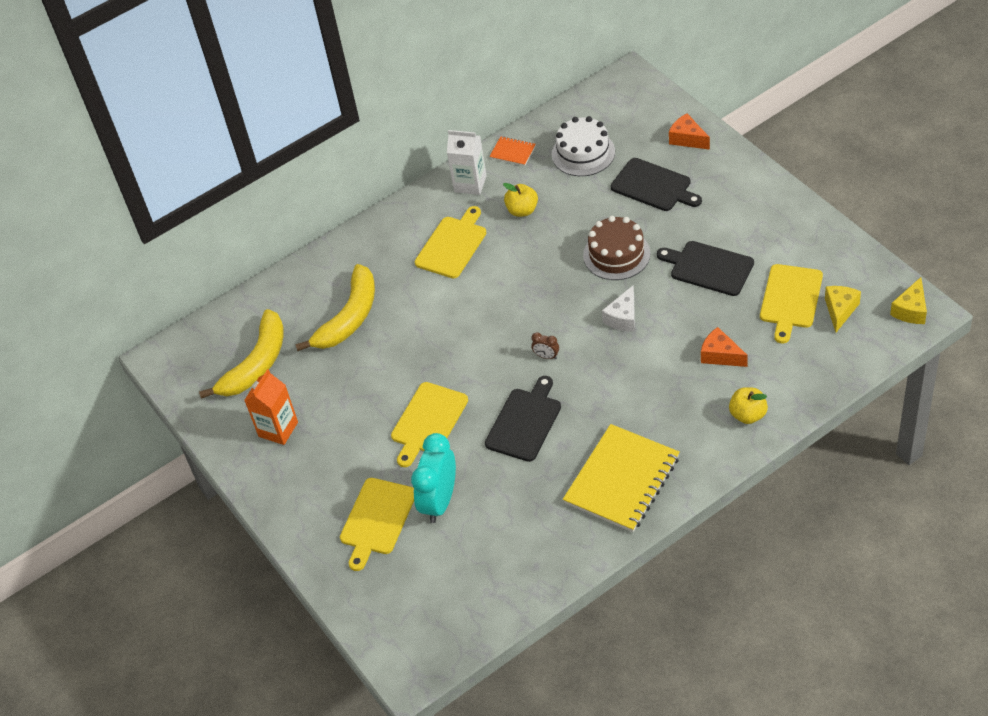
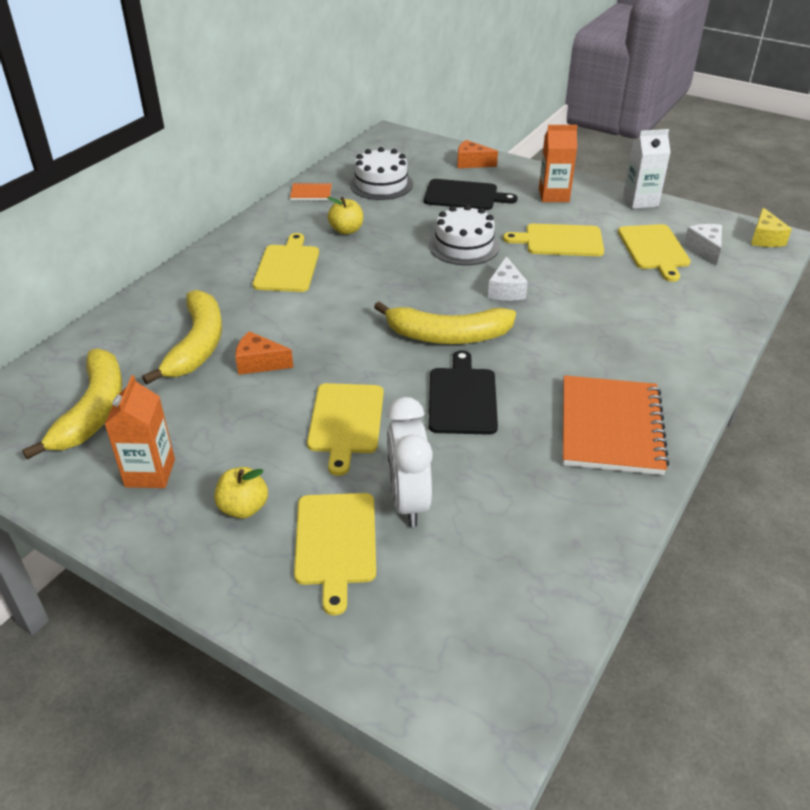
camera: 30 degrees left, 10 degrees down
(439, 501) = (408, 501): turquoise clock -> white clock
(470, 184) = (280, 220): white carton -> white carton (640, 201)
(546, 356) = (447, 336): brown clock -> yellow banana
(616, 254) = (464, 246): brown cake -> white cake
(622, 480) = (611, 427): yellow notebook -> orange notebook
(708, 268) = (560, 241): black cutting board -> yellow cutting board
(720, 355) = (625, 301): orange cheese -> orange cheese (259, 363)
(741, 204) = (553, 195): none -> orange carton
(748, 415) = (692, 342): yellow apple -> yellow apple (243, 508)
(840, 310) = (705, 249): yellow cheese -> white cheese

